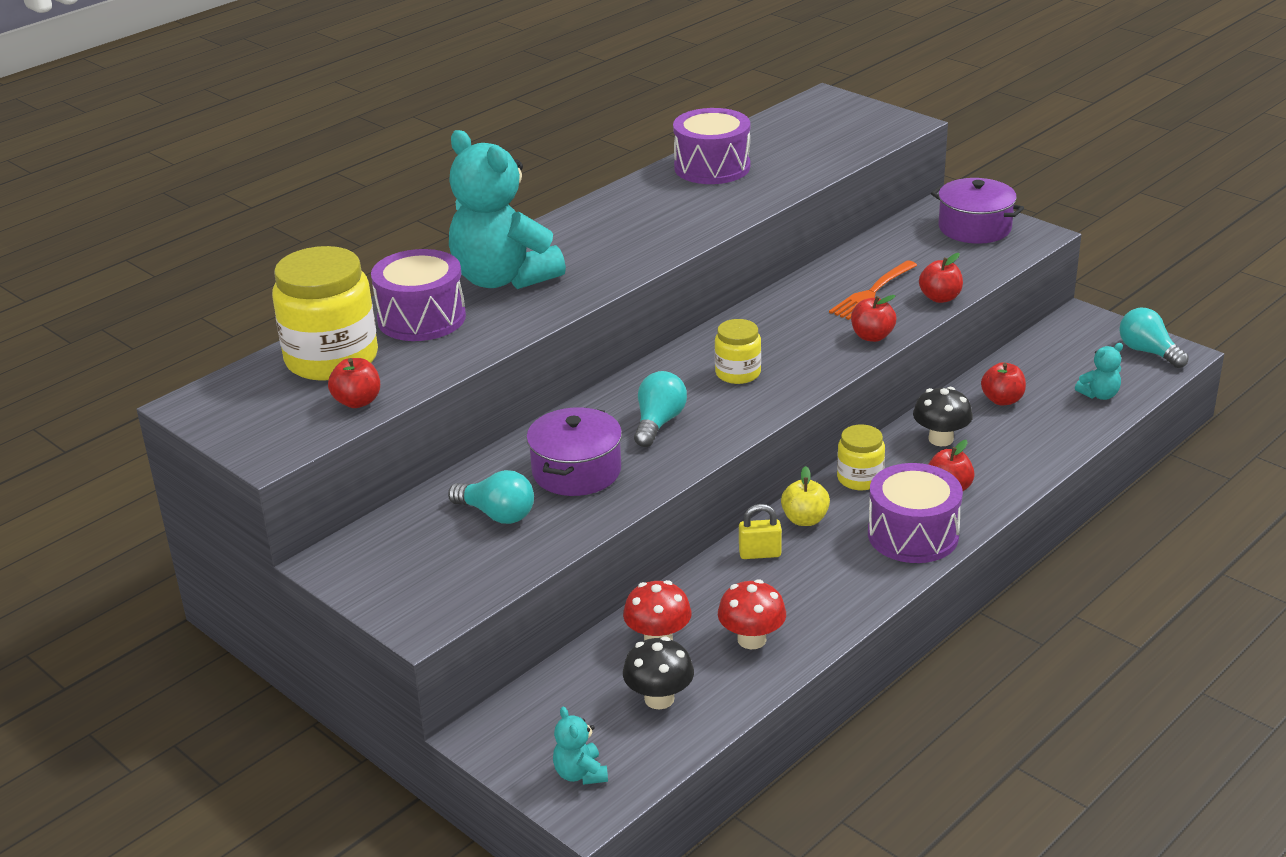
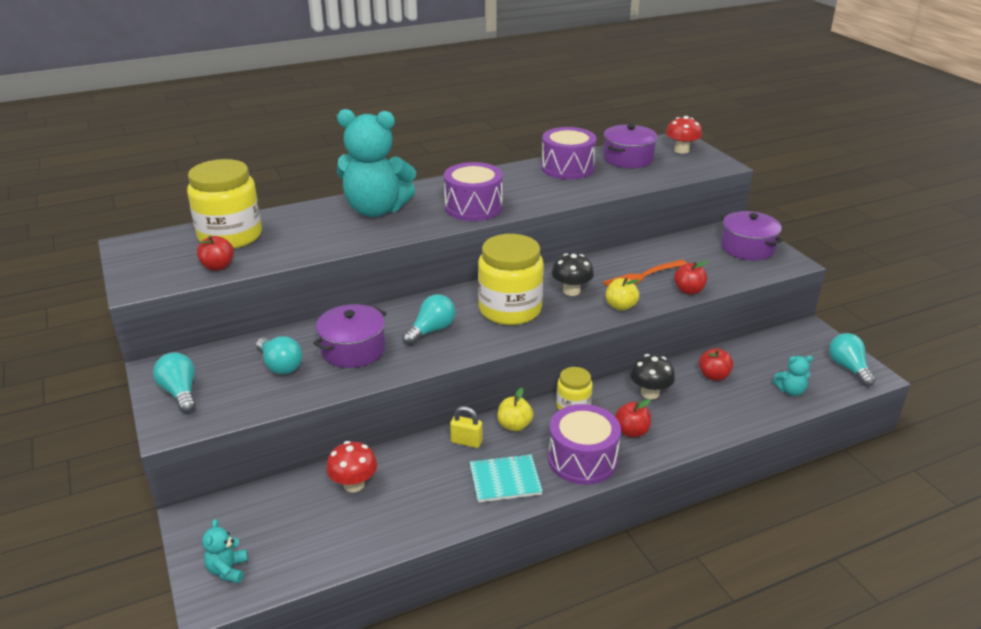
camera: 20 degrees right, 0 degrees up
(393, 581) = (180, 393): none -> turquoise light bulb
(421, 318) = (305, 223): purple drum -> purple drum (473, 207)
(503, 279) = (376, 210): turquoise teddy bear -> turquoise teddy bear turned 60 degrees counterclockwise
(659, 699) = (321, 530): black mushroom -> black mushroom (571, 291)
(738, 373) = (510, 309): yellow jar -> yellow jar, size x1.92
(751, 639) = (415, 505): red mushroom -> red mushroom (681, 150)
(781, 138) = (628, 158): none -> purple pot
(838, 582) = (505, 480): none -> turquoise notebook
(872, 336) = (620, 306): red apple -> yellow apple

